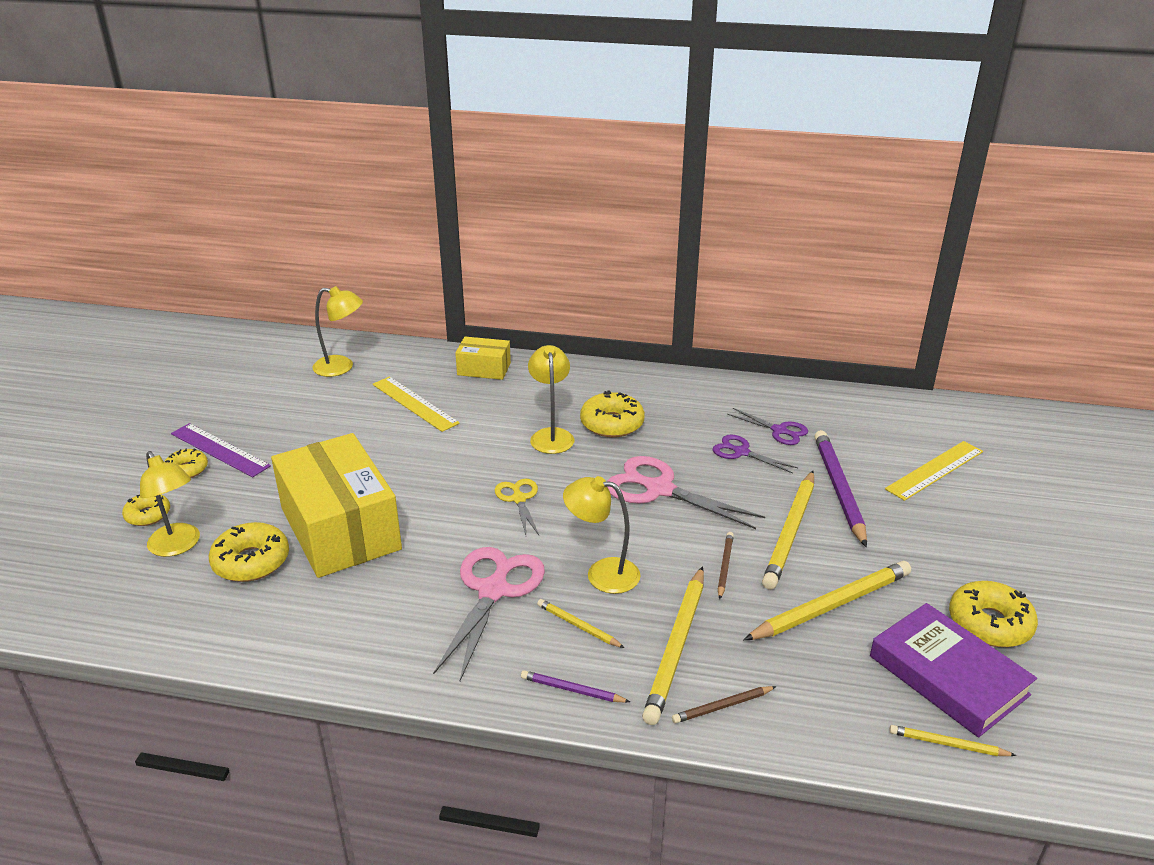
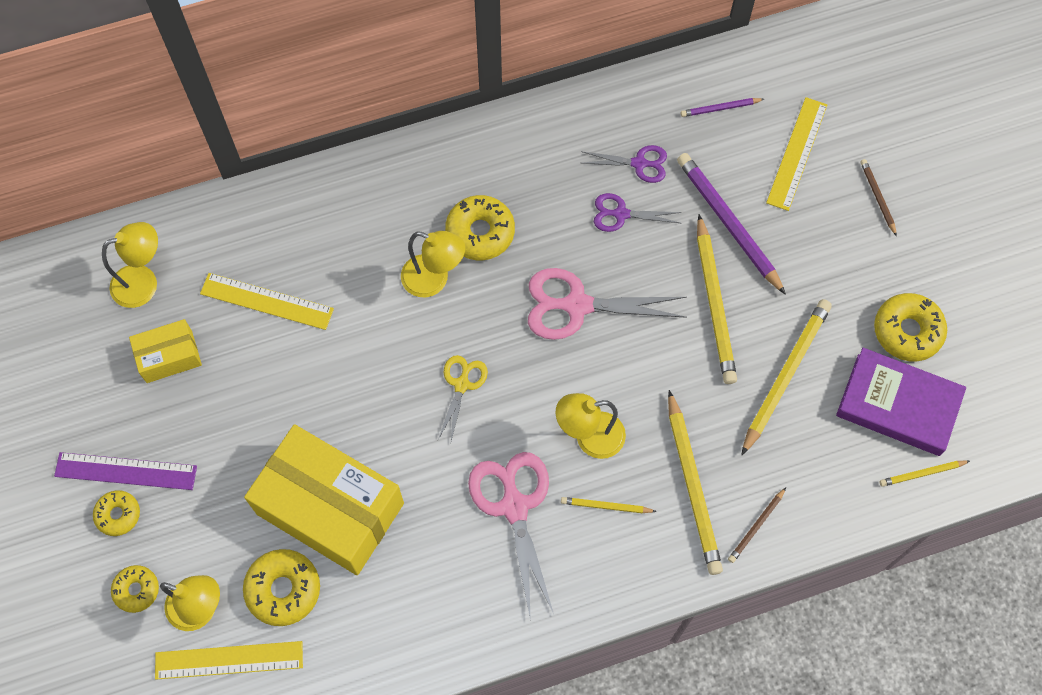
camera: 30 degrees left, 35 degrees up
(161, 586) = (229, 660): none -> yellow ruler
(484, 369) = (297, 209): yellow box -> yellow box (169, 356)
(519, 499) = (462, 384): yellow scissors -> yellow scissors turned 60 degrees clockwise
(551, 435) = (434, 280): yellow lamp -> yellow lamp turned 150 degrees clockwise
(572, 690) = (640, 573): purple pencil -> purple pencil (720, 108)
(724, 566) = (682, 374): brown pencil -> brown pencil (877, 197)

